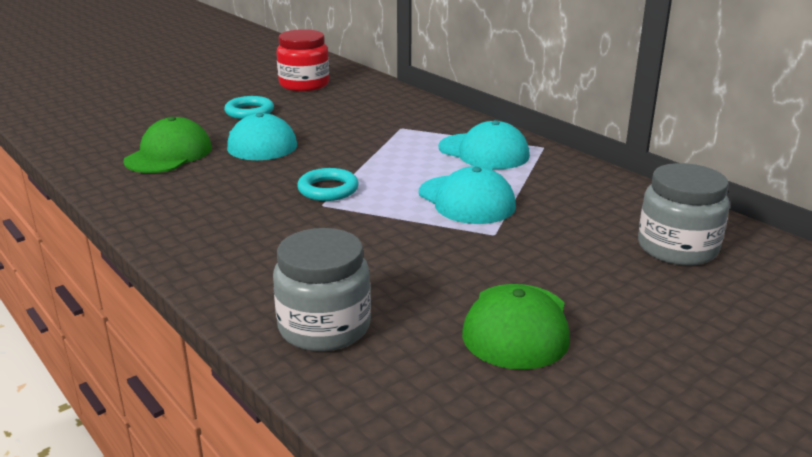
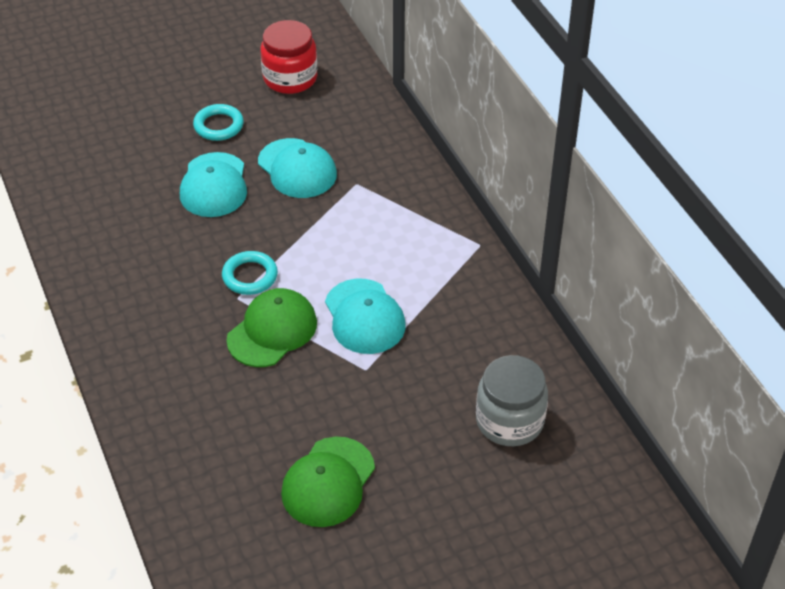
camera: 15 degrees right, 20 degrees up
(169, 154) = (125, 191): green cap -> green cap (272, 331)
(324, 327) = (188, 452): grey jar -> none
(483, 152) = (417, 242): turquoise cap -> turquoise cap (297, 169)

